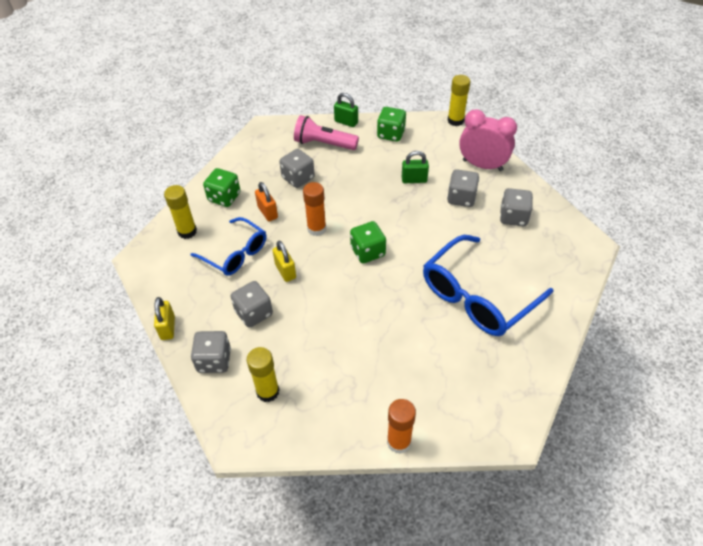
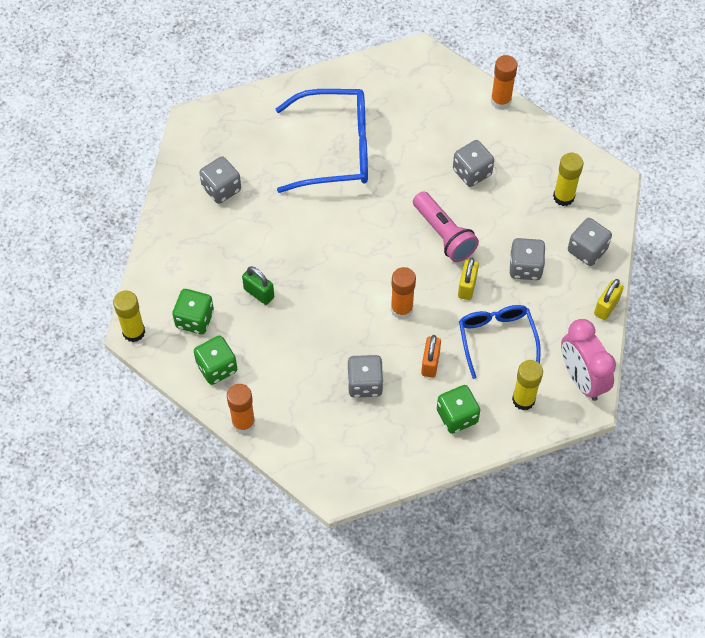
camera: 140 degrees left, 10 degrees up
(324, 144) = (297, 410): pink flashlight -> pink flashlight (444, 234)
(346, 122) = (243, 423): green padlock -> orange glue stick
(368, 252) = (380, 252): green dice -> green dice (194, 319)
(461, 198) = (241, 240): grey dice -> grey dice (472, 172)
(482, 165) = (178, 259): pink clock -> pink clock (581, 379)

